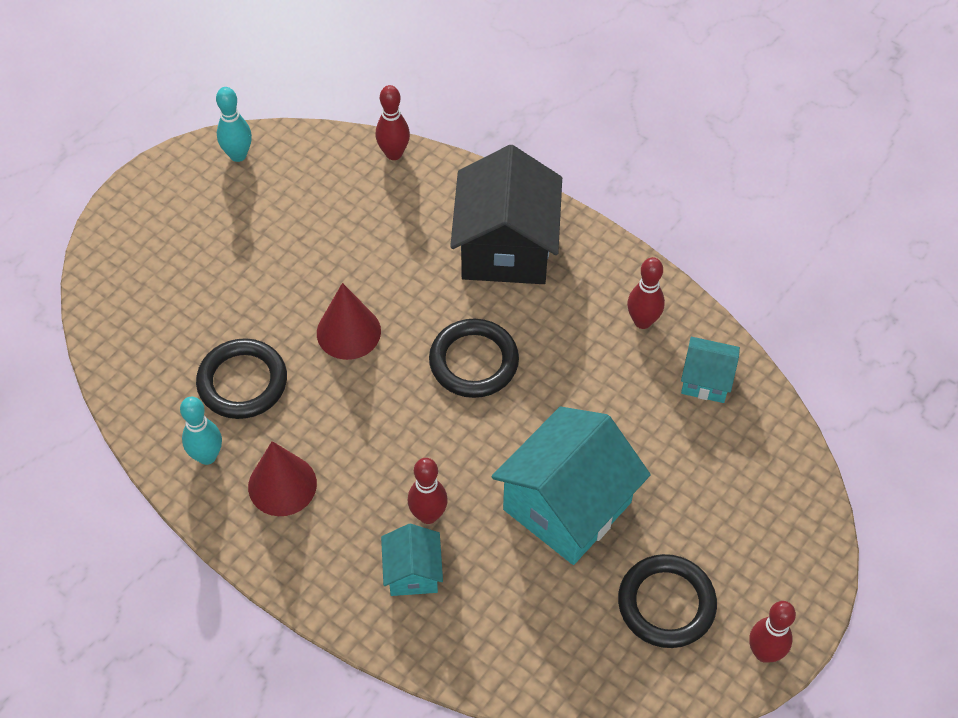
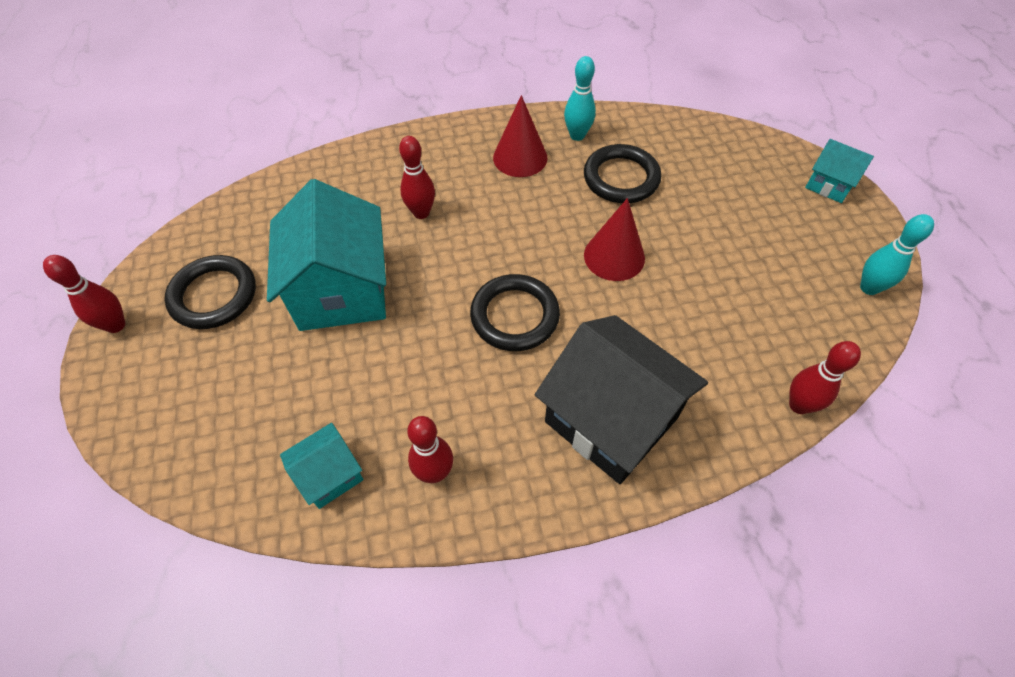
camera: 130 degrees right, 0 degrees up
(413, 572) = (392, 183): turquoise house -> turquoise house (829, 184)

